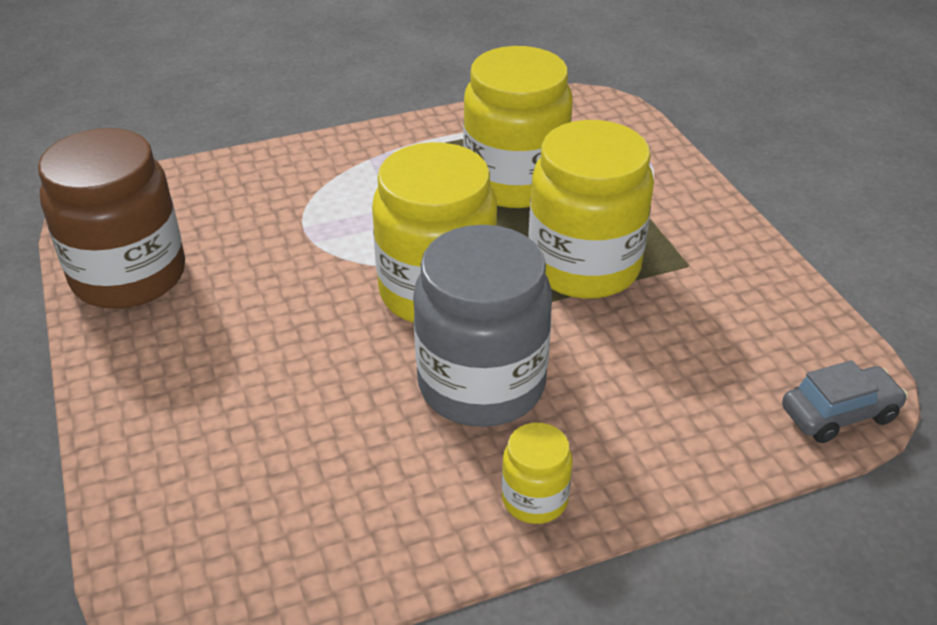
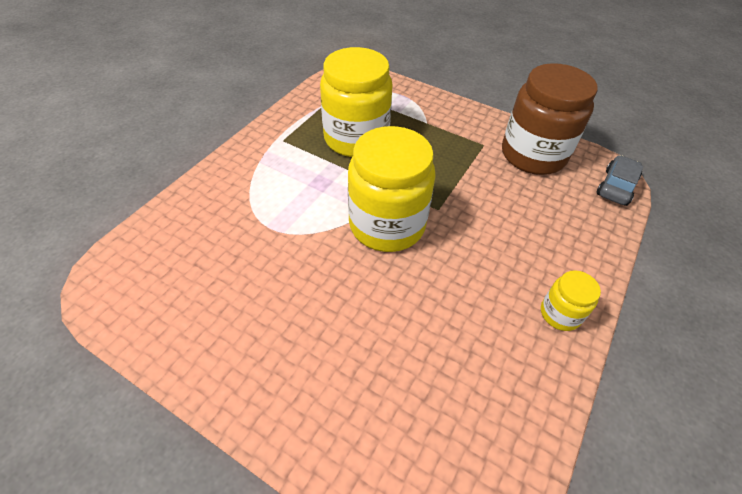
camera: 40 degrees left, 10 degrees up
(129, 276) = (183, 325): brown jar -> brown jar (533, 155)
(481, 384) = (467, 265): grey jar -> none
(584, 266) = (440, 170): yellow jar -> none

